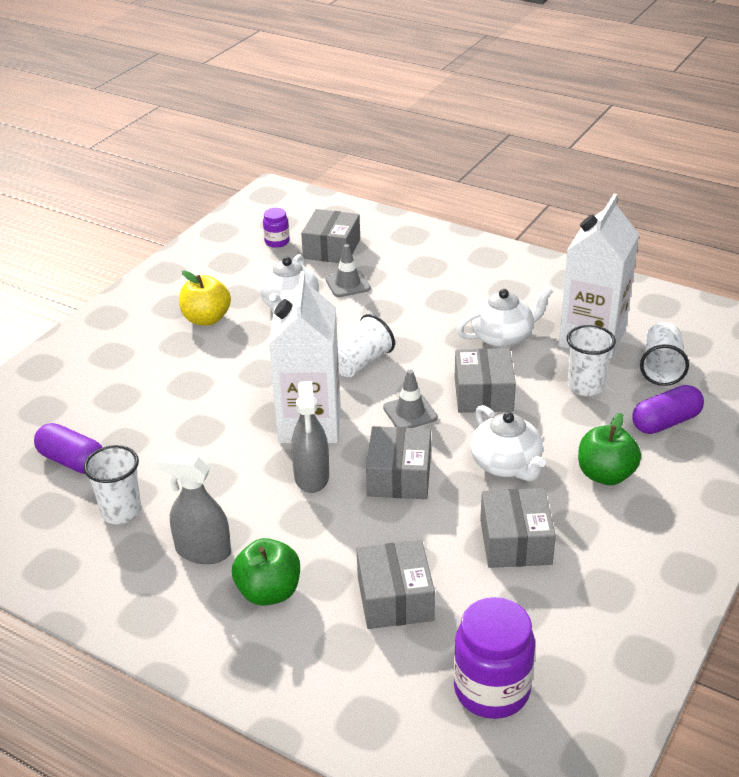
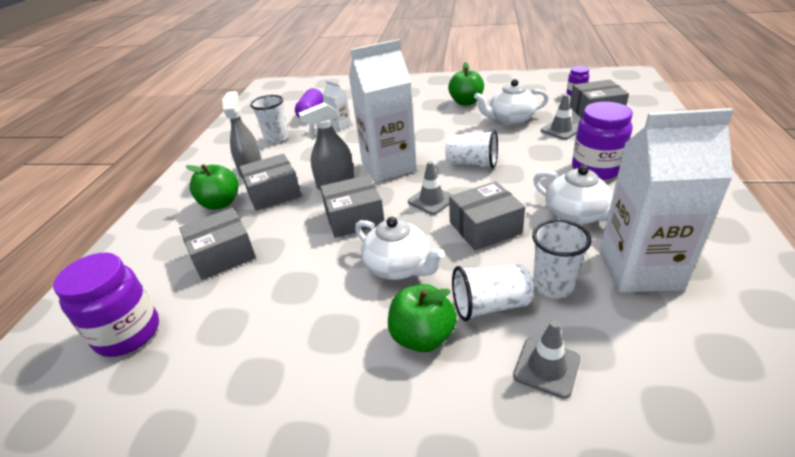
camera: 70 degrees right, 0 degrees up
(149, 441) = (339, 125): none -> white carton
(206, 319) = (466, 102): yellow apple -> green apple
(440, 296) = (596, 169): none -> purple jar
(506, 465) = (398, 267): white teapot -> white teapot turned 90 degrees counterclockwise
(515, 542) = (302, 300): grey box -> grey box (273, 193)
(661, 368) = (646, 339): white cup -> white cup (490, 305)
(665, 422) = (546, 367): purple capsule -> grey traffic cone

